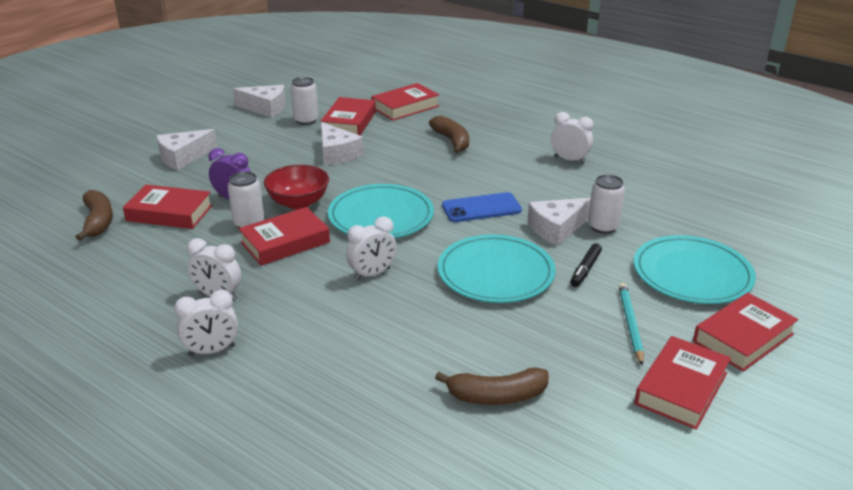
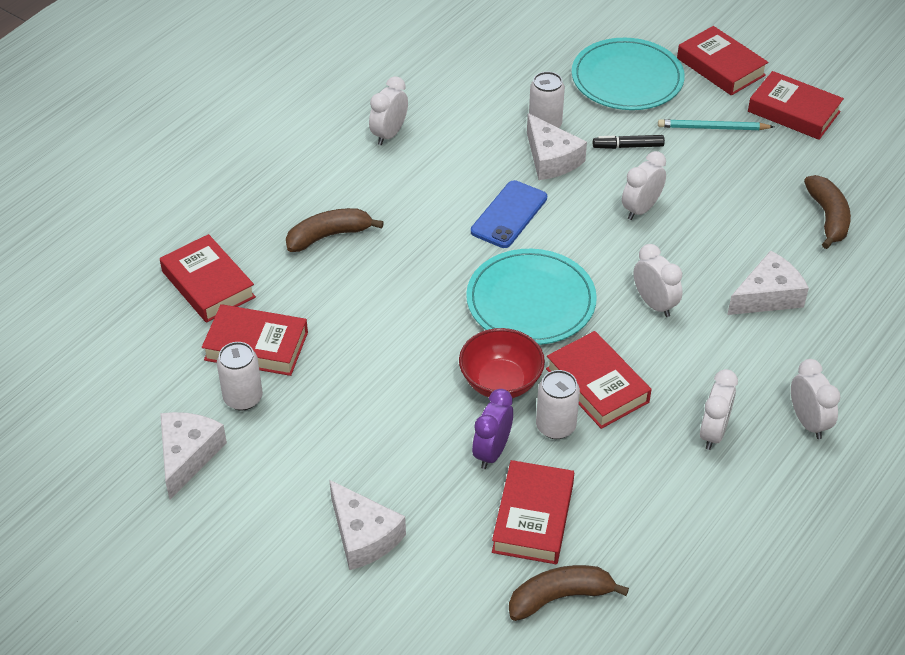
camera: 90 degrees left, 15 degrees up
(337, 154) = (361, 353): white cheese -> white cheese (767, 296)
(481, 208) = (509, 214): blue phone -> blue phone turned 45 degrees clockwise
(495, 273) = (641, 209): turquoise plate -> white clock
(585, 270) = (628, 146): black marker -> black marker turned 150 degrees clockwise

